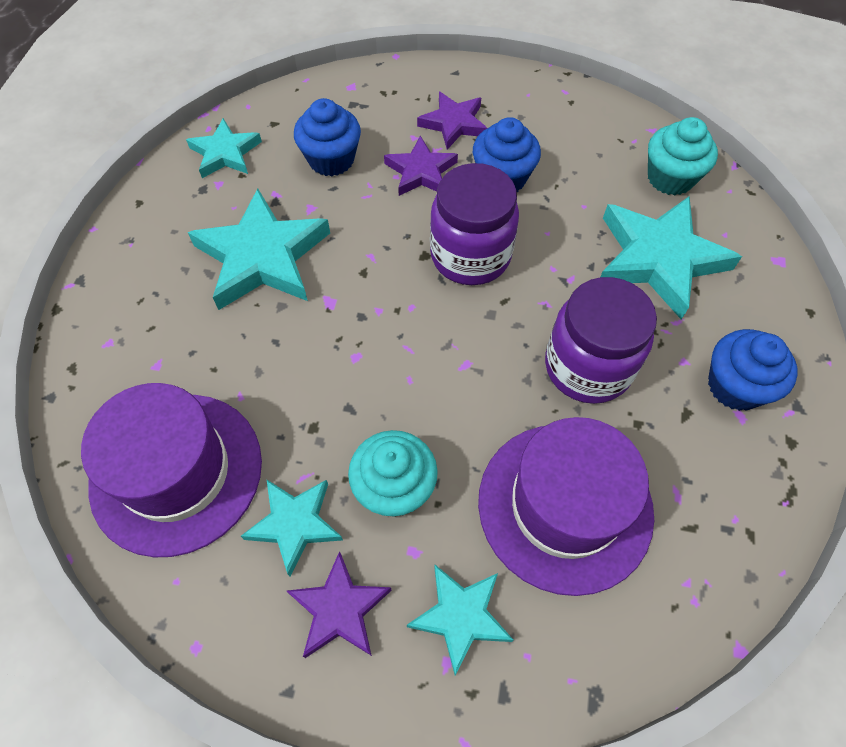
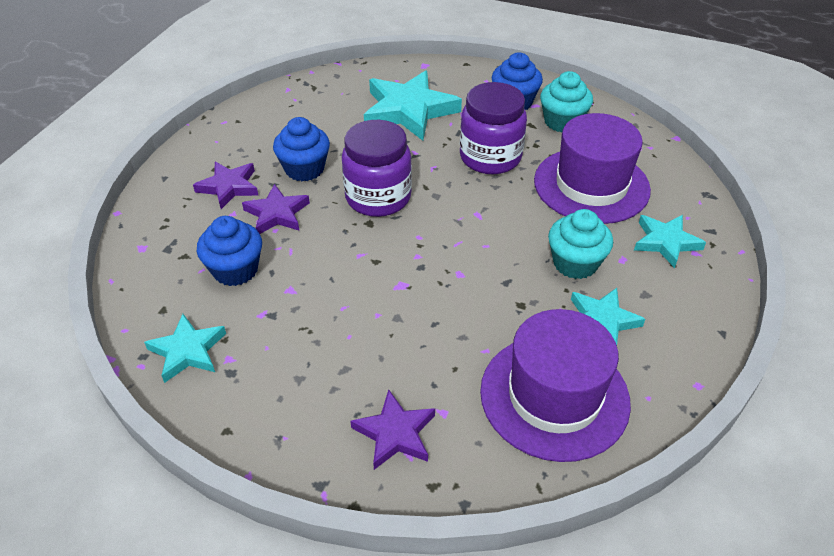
camera: 80 degrees left, 15 degrees down
(262, 257) = (338, 327): turquoise star -> none
(339, 609) = (664, 301): purple star -> purple star (395, 433)
(670, 178) = (338, 91): turquoise cupcake -> turquoise cupcake (562, 122)

